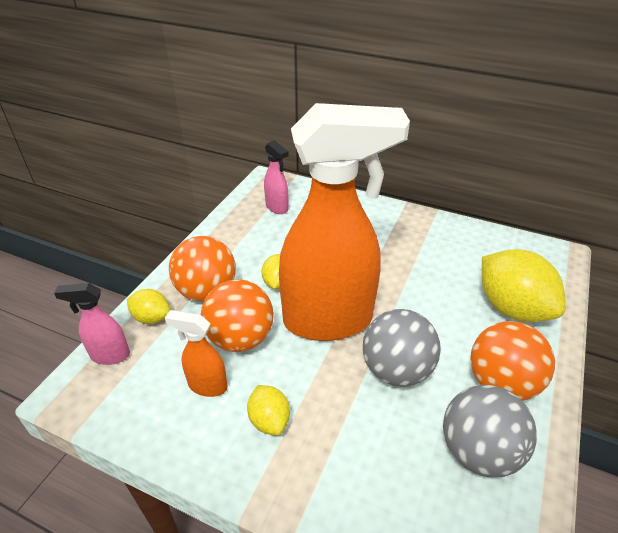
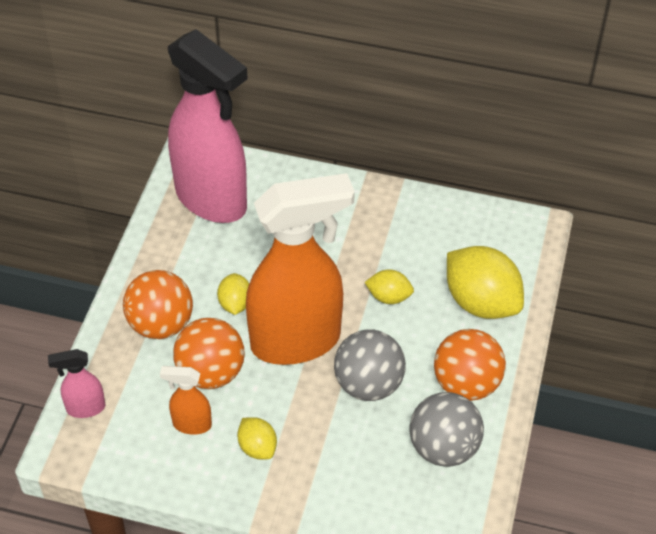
camera: 10 degrees left, 10 degrees up
(151, 317) = (112, 362): yellow lemon -> yellow lemon (389, 297)
(277, 208) = (212, 200): pink spray bottle -> pink spray bottle, size x2.43

